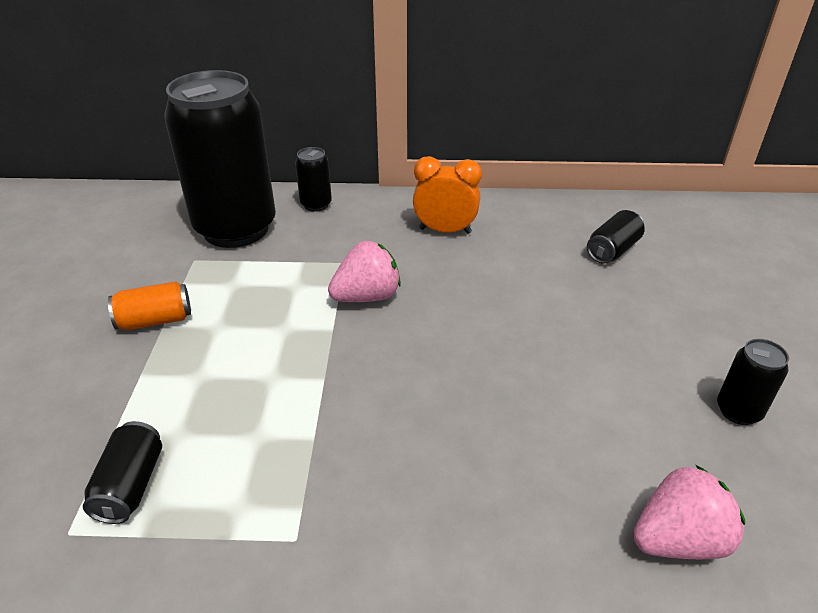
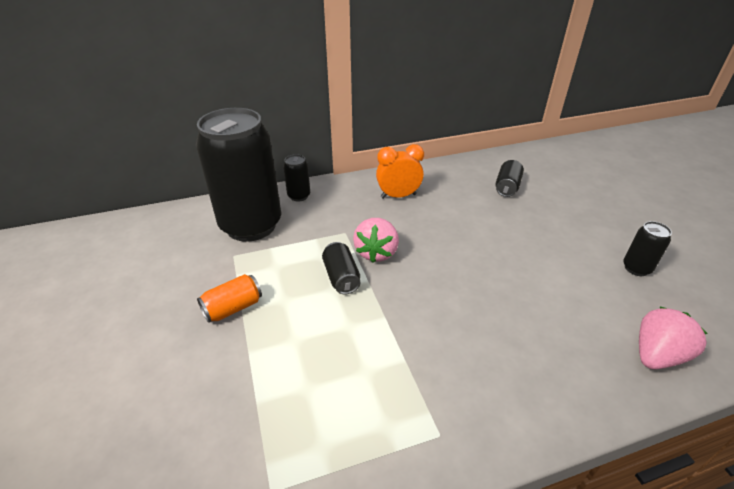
camera: 20 degrees left, 0 degrees up
(131, 485) = (296, 437): black can -> black can (341, 277)
(367, 297) = (376, 252): pink strawberry -> pink strawberry turned 150 degrees clockwise

